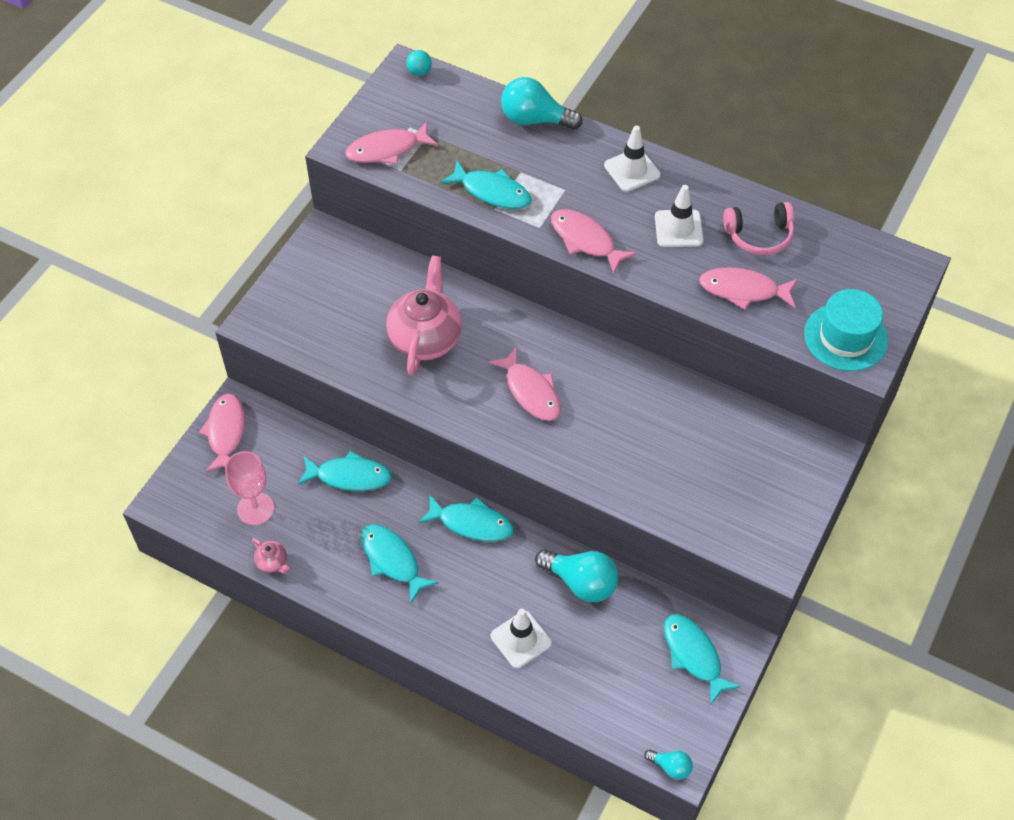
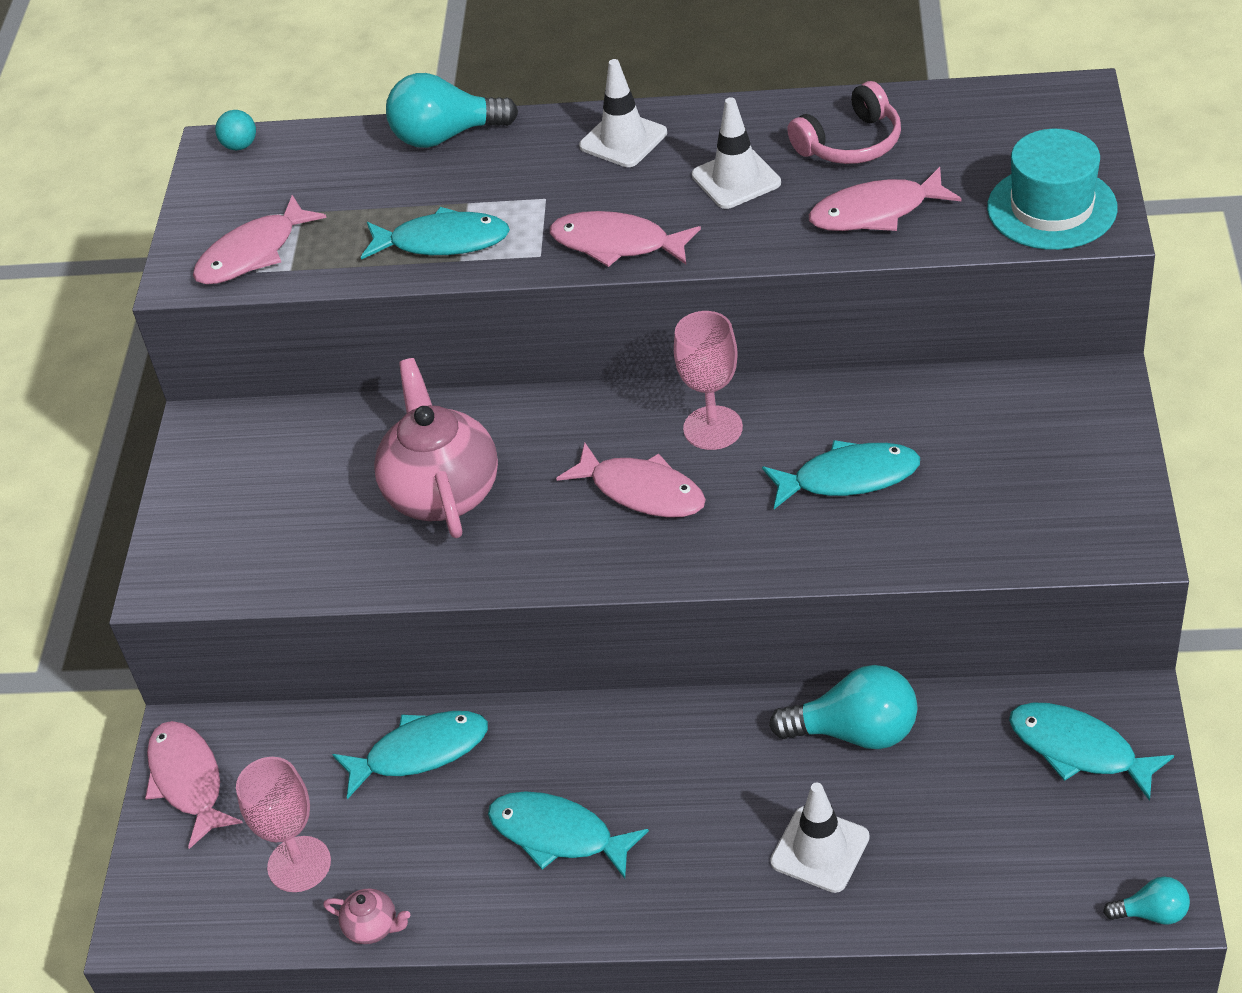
camera: 20 degrees left, 10 degrees down
(471, 523) = (645, 729): turquoise fish -> turquoise fish (848, 478)
(593, 371) = (713, 428): none -> pink goblet

